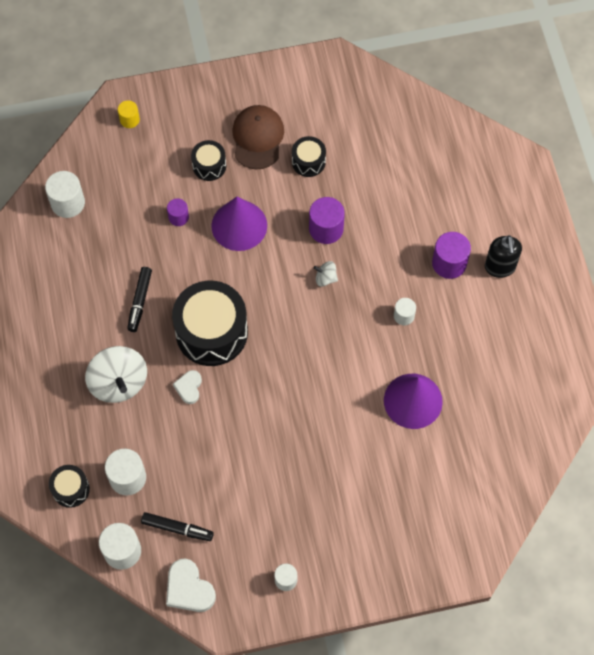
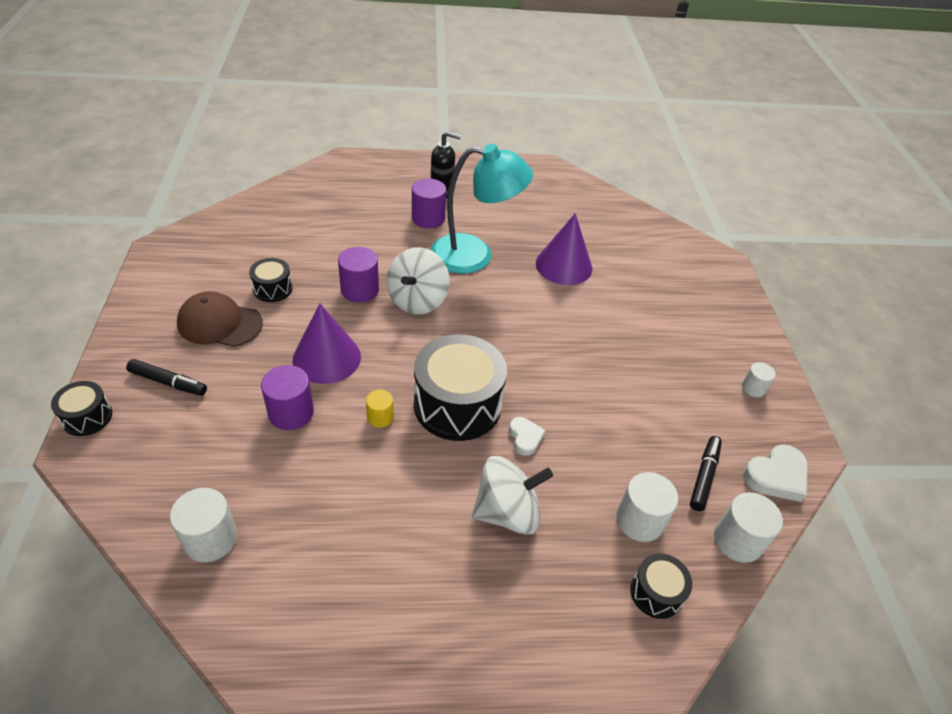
camera: 85 degrees left, 20 degrees down
(129, 120) = (117, 443): yellow cylinder -> yellow cylinder (380, 417)
(140, 301) = (396, 471): black marker -> black marker (168, 382)
(178, 217) = (291, 413): purple cylinder -> purple cylinder, size x1.68
(189, 387) = (525, 437): white heart -> white heart turned 120 degrees counterclockwise
(209, 166) = (233, 372): black drum -> black drum (87, 417)
(325, 278) = (417, 300): white spinning top -> white spinning top, size x2.15
(404, 316) = (474, 255): white cylinder -> turquoise lamp

